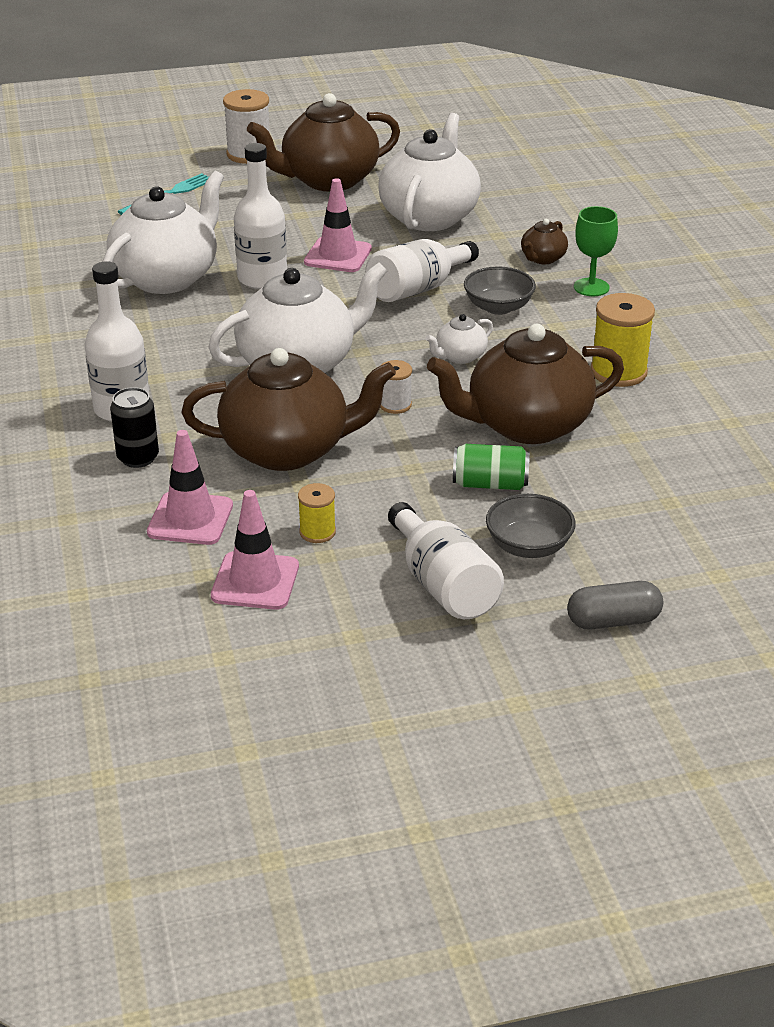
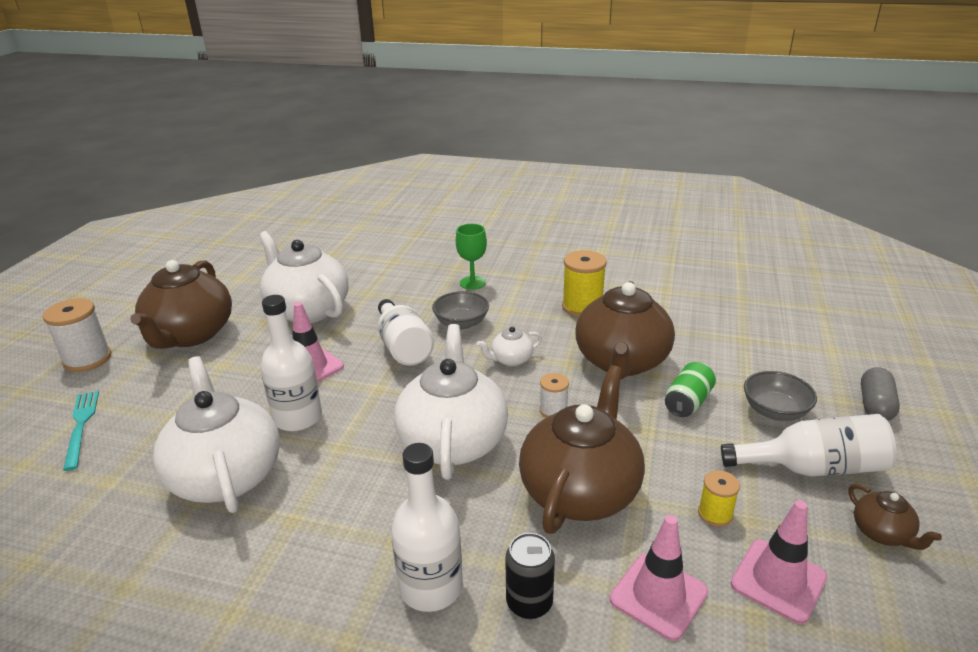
camera: 60 degrees left, 5 degrees down
(460, 356) = (511, 360): white teapot -> white teapot turned 75 degrees clockwise
(542, 258) = (418, 287): brown teapot -> brown teapot (882, 533)

